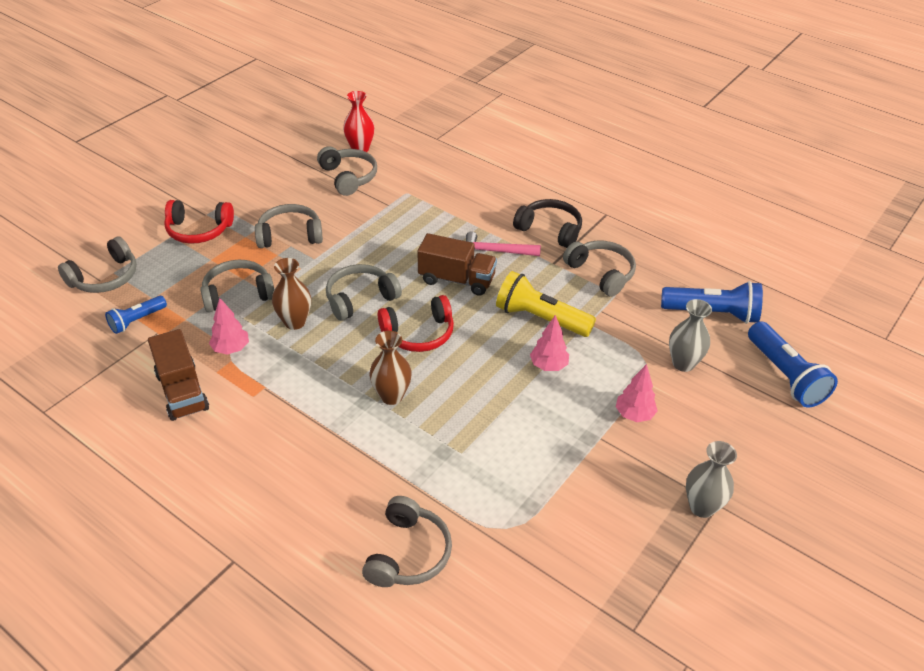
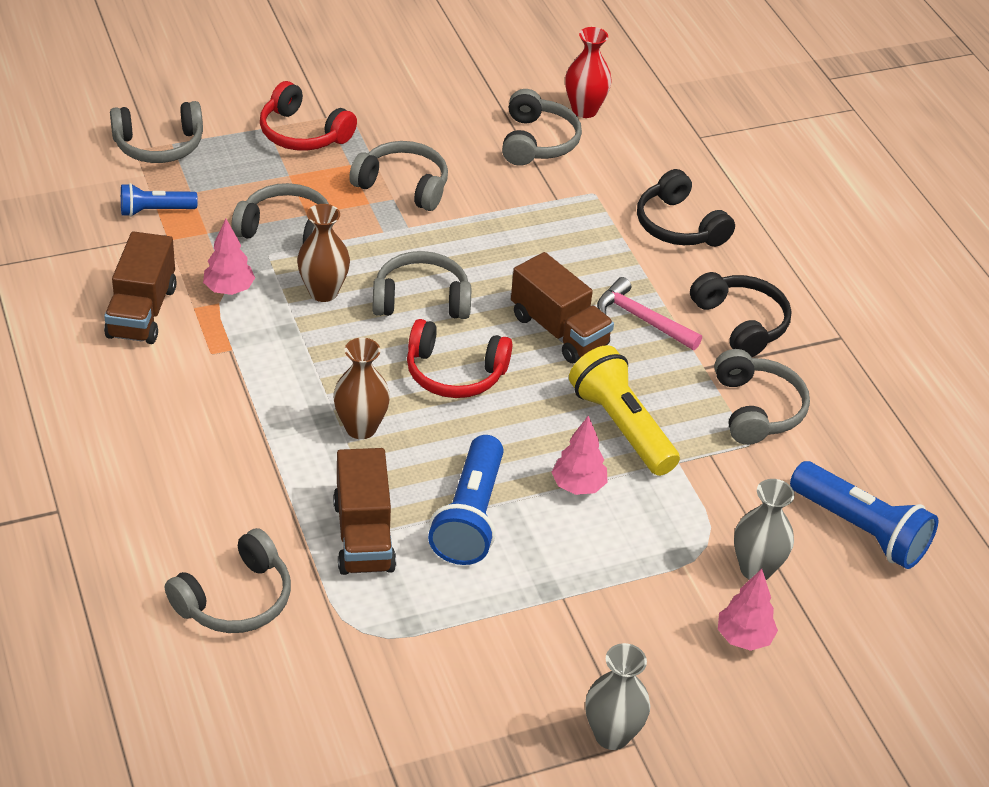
camera: 30 degrees right, 0 degrees up
(452, 464) = (363, 536): none -> brown truck
(469, 191) = (679, 226): none -> black headphones
(634, 415) = (630, 594): pink tree -> pink tree (744, 638)
(785, 375) = (882, 652): blue flashlight -> blue flashlight (470, 517)

